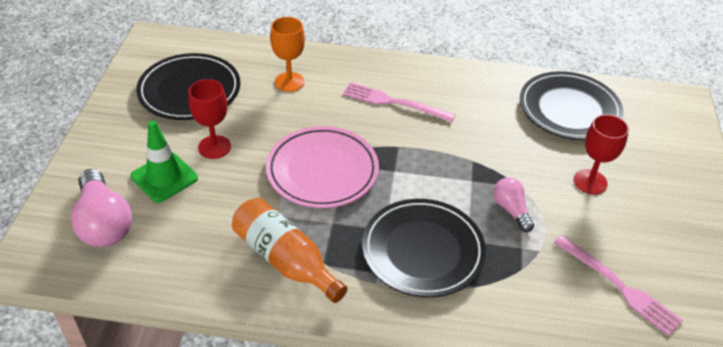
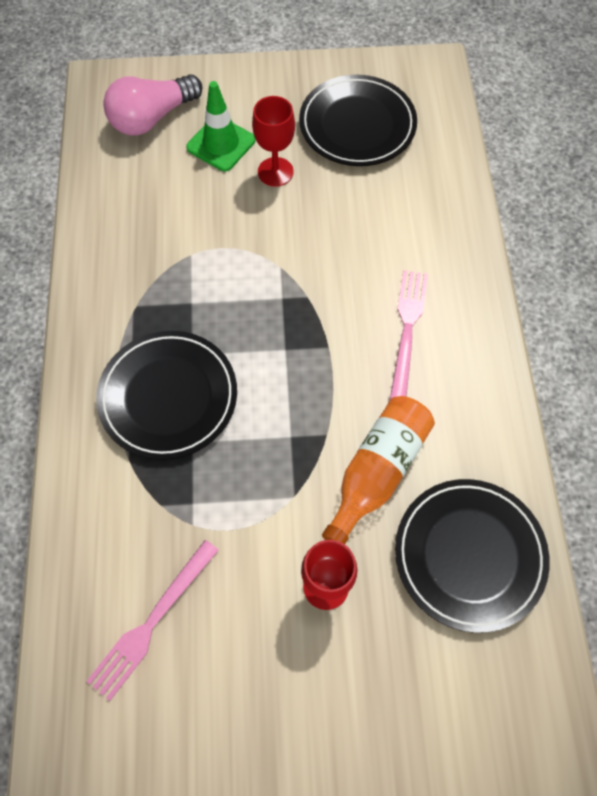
camera: 80 degrees right, 20 degrees up
(285, 260) = (133, 272): orange bottle -> orange bottle (377, 472)
(289, 82) = (406, 212): orange goblet -> none
(322, 171) = (266, 277): pink plate -> none
(511, 210) = (251, 487): pink light bulb -> none

